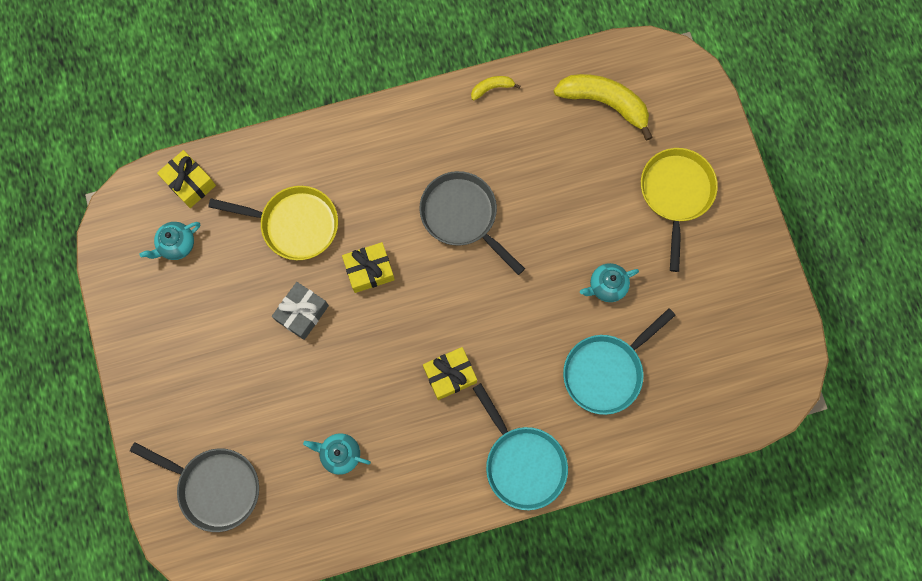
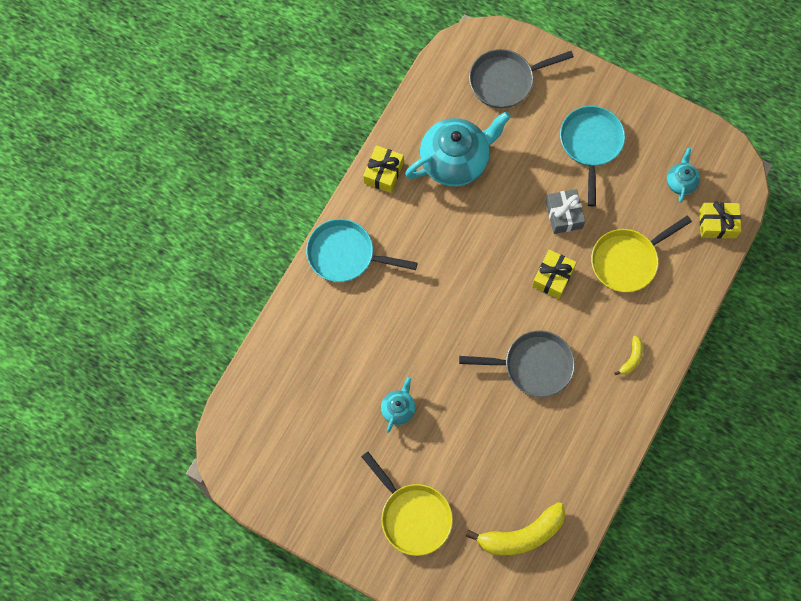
camera: 135 degrees right, 5 degrees down
(340, 454) = (455, 161): turquoise teapot -> turquoise teapot, size x2.11
(450, 375) = (439, 263): yellow gift -> yellow gift (383, 173)
(492, 88) = (605, 470): yellow banana -> yellow banana (631, 358)
(606, 371) = (347, 355): turquoise pan -> turquoise pan (591, 144)

